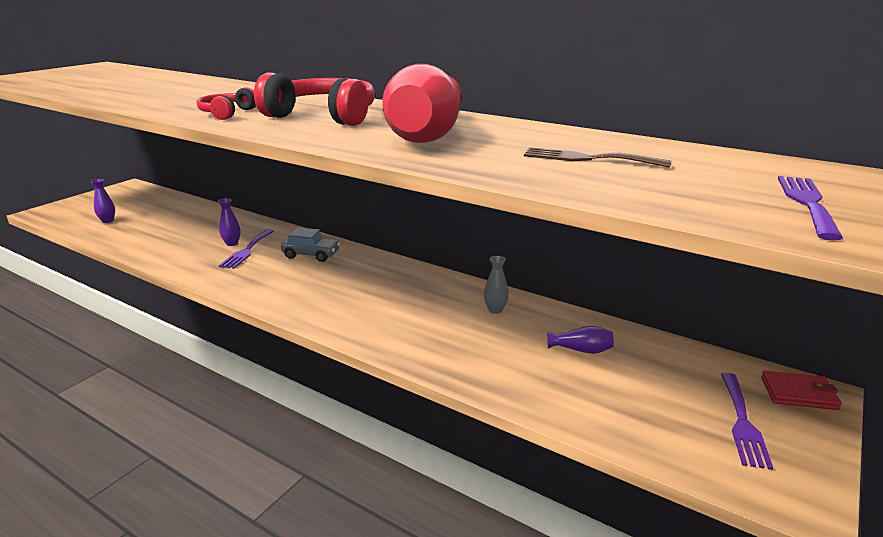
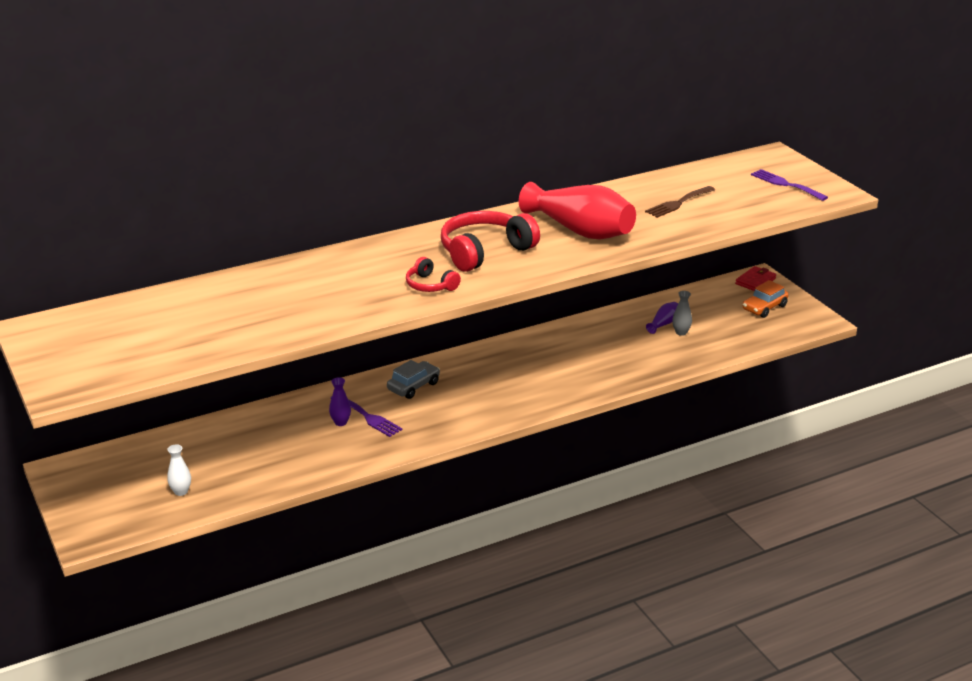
camera: 60 degrees left, 5 degrees up
(107, 221) = (181, 491): purple vase -> white vase
(495, 310) = (589, 335): grey vase -> grey vase (681, 332)
(742, 423) = (764, 308): purple fork -> orange car

